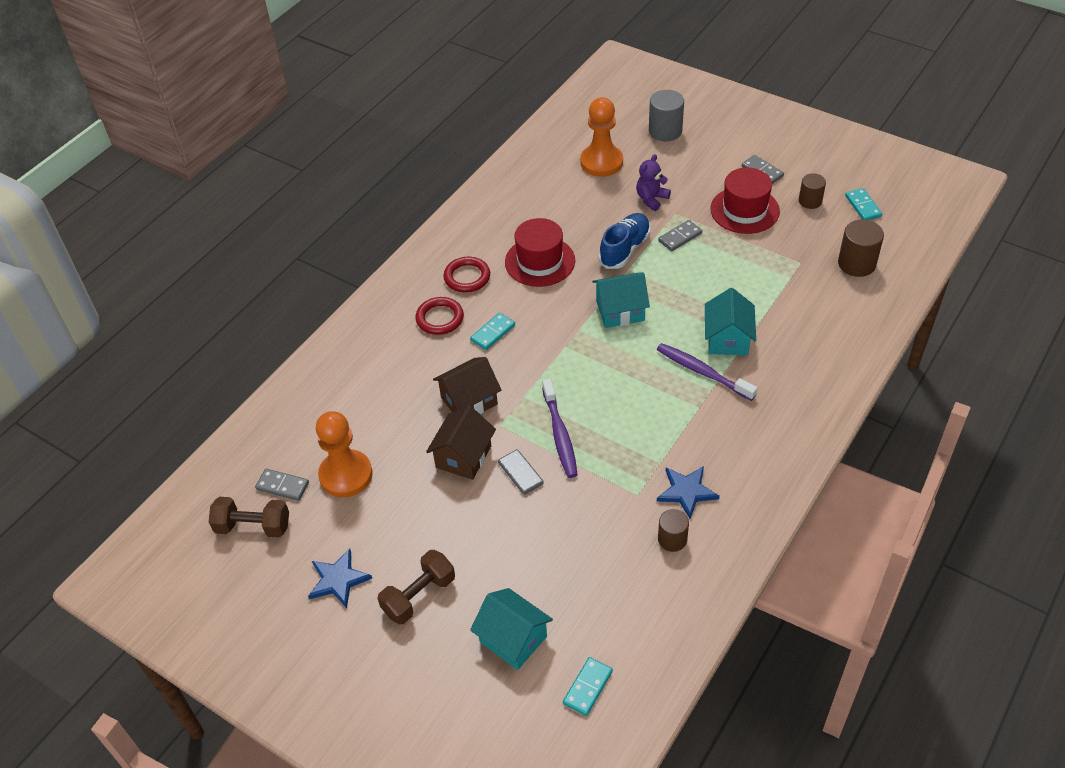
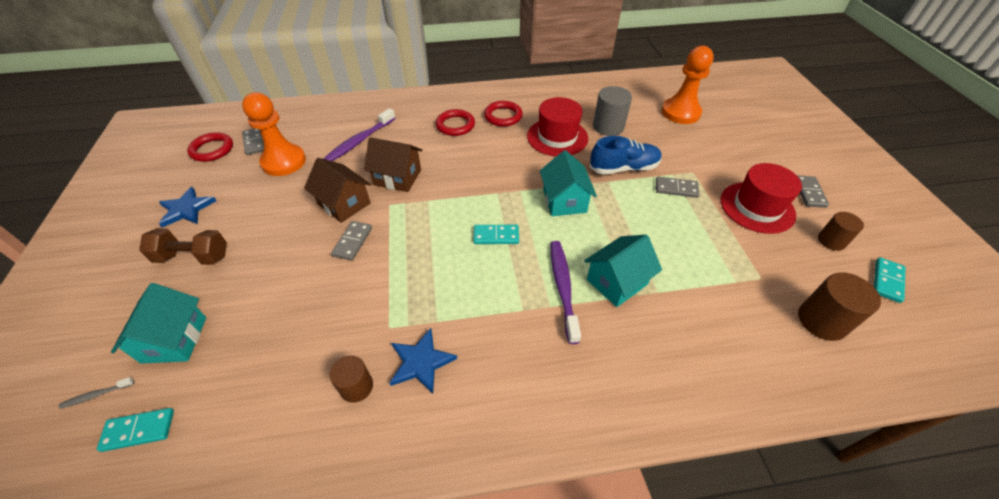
camera: 45 degrees right, 0 degrees up
(253, 526) = (212, 149): brown dumbbell -> red ring
(463, 457) = (344, 204): brown house -> brown house turned 60 degrees clockwise
(493, 333) = (469, 153): turquoise domino -> turquoise domino (496, 236)
(524, 708) = (96, 395): none -> grey toothbrush
(559, 434) = (410, 240): purple toothbrush -> purple toothbrush (360, 141)
(620, 311) = (564, 201): turquoise house -> turquoise house turned 45 degrees clockwise
(651, 199) = (687, 153): purple teddy bear -> none
(665, 131) = (755, 122): grey cylinder -> grey cylinder (608, 127)

